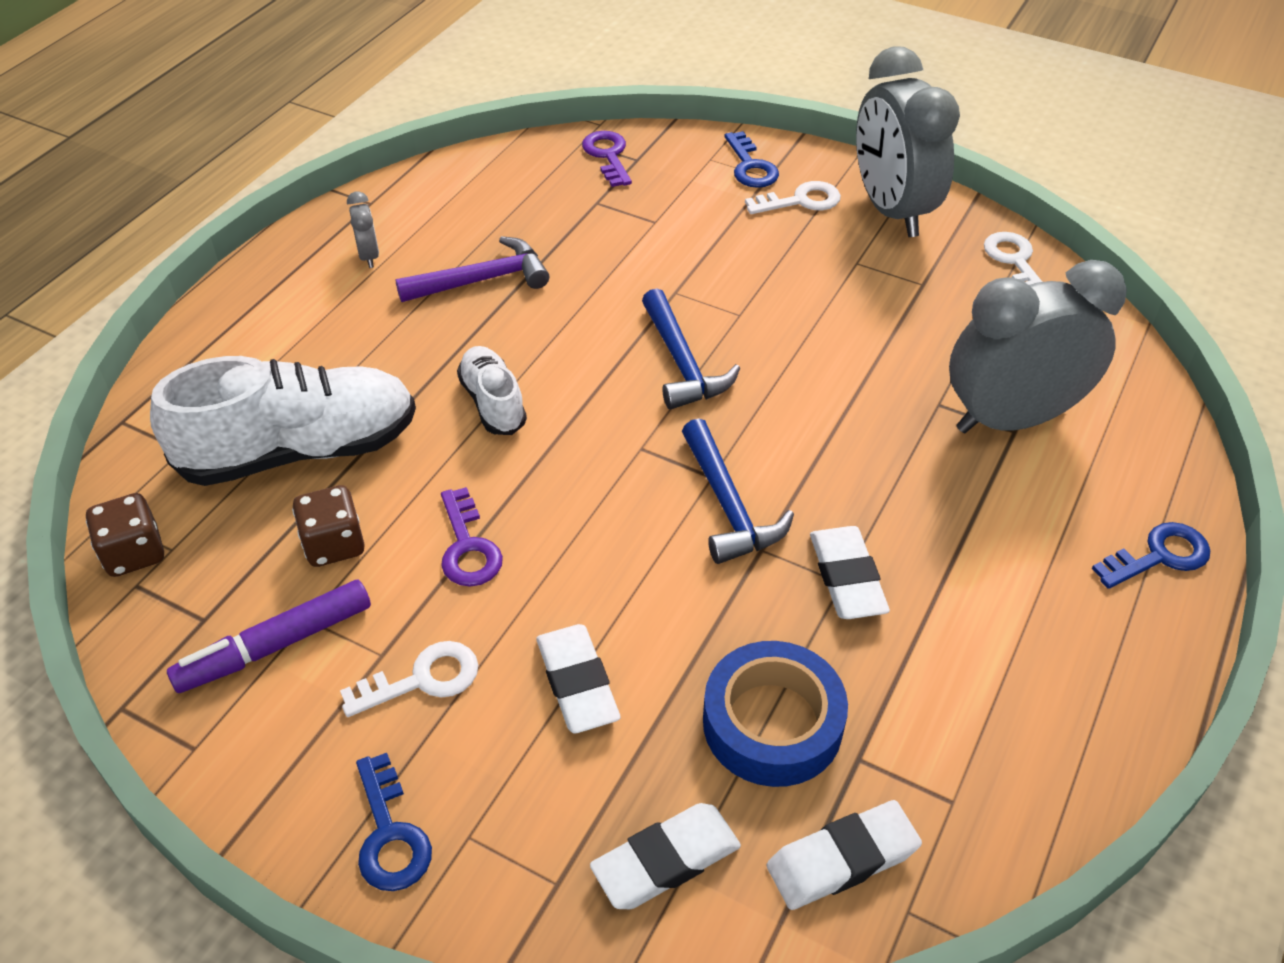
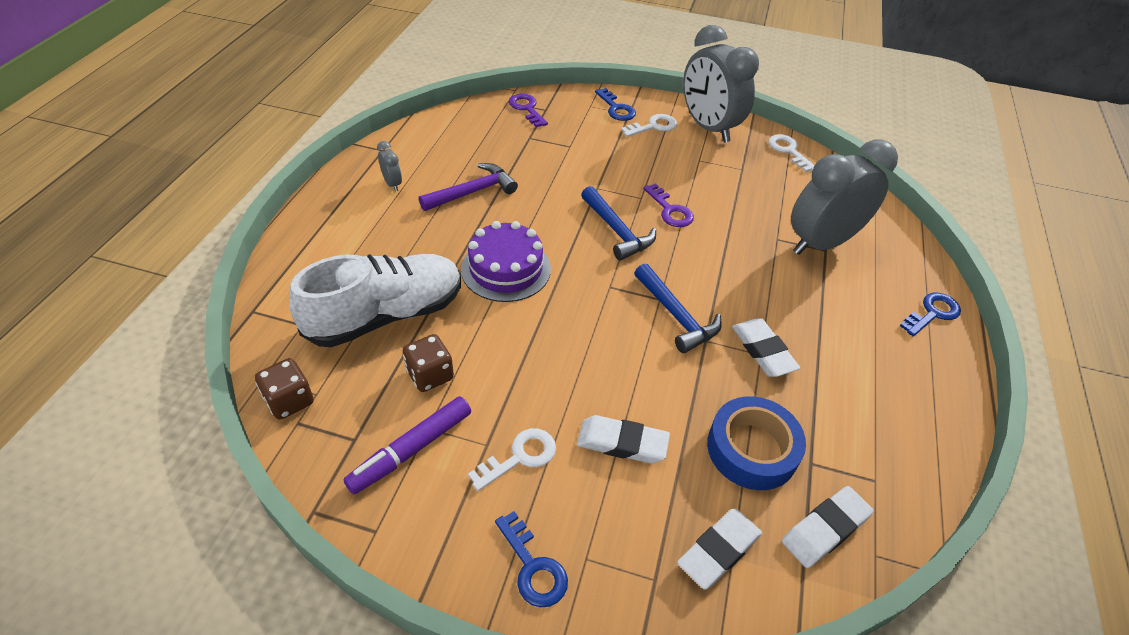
camera: 15 degrees left, 0 degrees up
(468, 547) = (521, 364): purple key -> purple key (670, 210)
(493, 402) = (506, 269): white shoe -> purple cake
(577, 683) = (622, 443): white eraser -> white eraser turned 45 degrees counterclockwise

